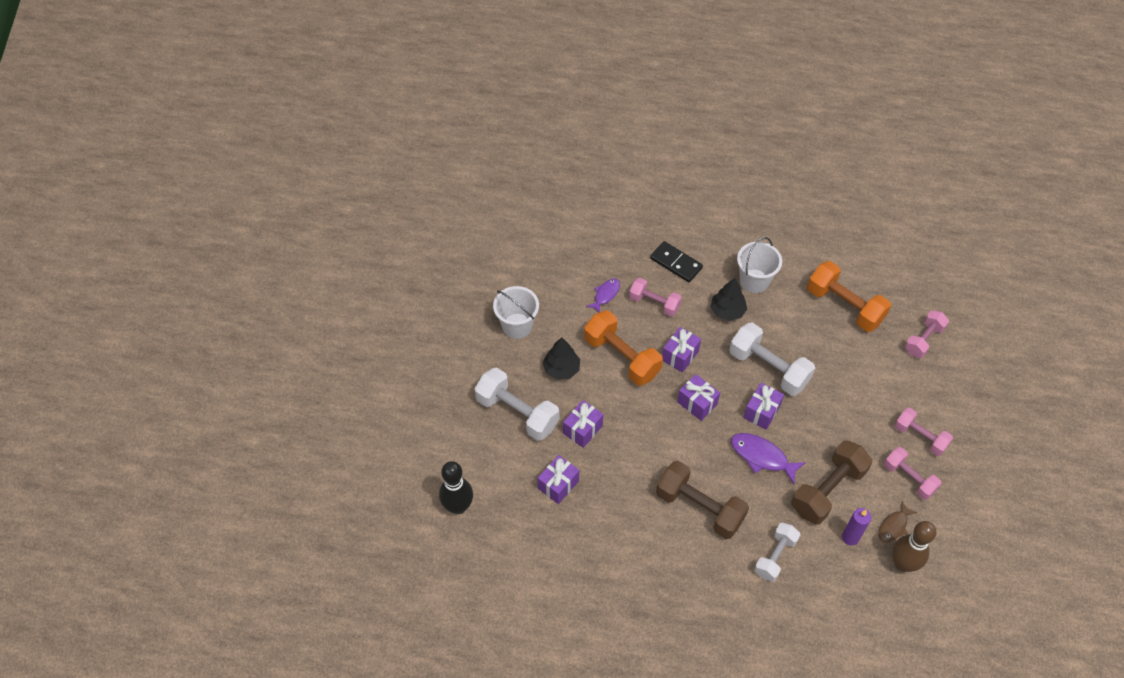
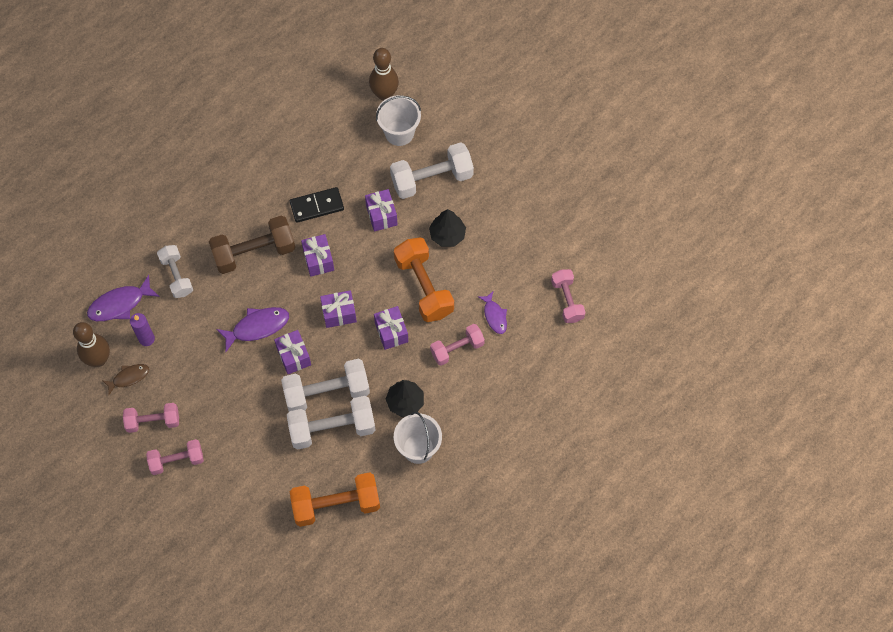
camera: 125 degrees right, 10 degrees up
(458, 506) = (384, 94): black bowling pin -> brown bowling pin
(517, 326) = (514, 228): white bucket -> white bucket (399, 133)
(558, 485) = (349, 169): purple gift -> purple gift (318, 260)
(622, 357) = (424, 287): orange dumbbell -> orange dumbbell turned 75 degrees clockwise
(676, 263) = (485, 396): black domino -> black domino (317, 206)
(792, 346) = (332, 428): none -> white dumbbell
(827, 490) = (193, 353): brown dumbbell -> none
(841, 585) = (120, 304): none -> purple fish
(893, 526) = (129, 377): brown fish -> brown fish turned 75 degrees clockwise
(923, 340) = (254, 543): pink dumbbell -> pink dumbbell (567, 300)

